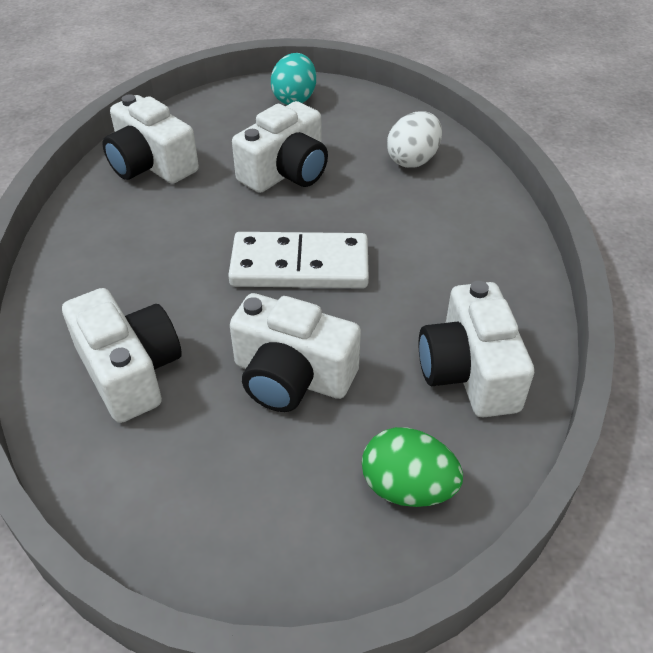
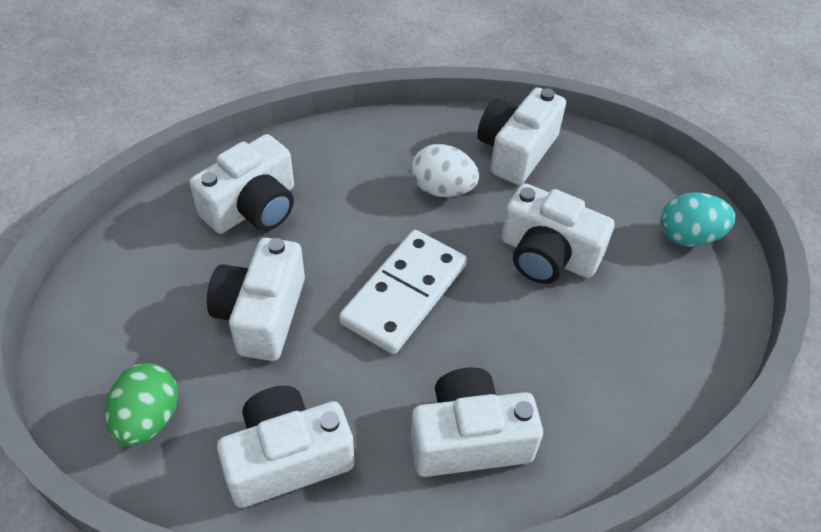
camera: 75 degrees right, 5 degrees up
(300, 265) = (404, 294): white domino -> white domino turned 45 degrees clockwise
(413, 160) = (620, 370): white egg -> white egg (442, 189)
(463, 251) = (469, 439): none -> white camera

